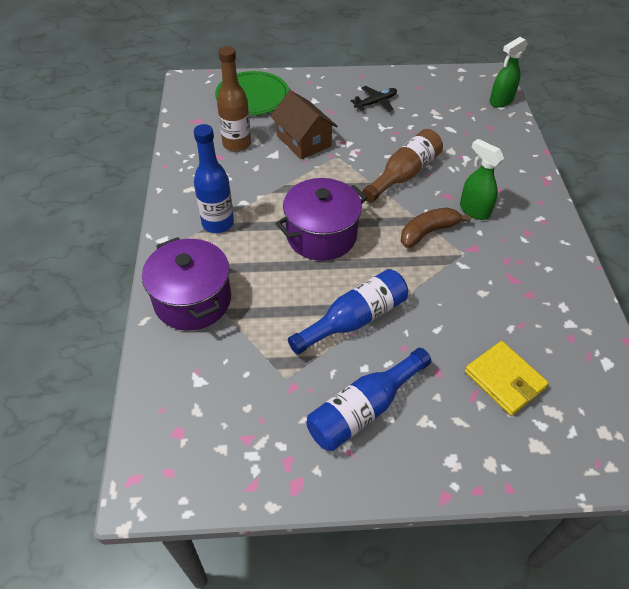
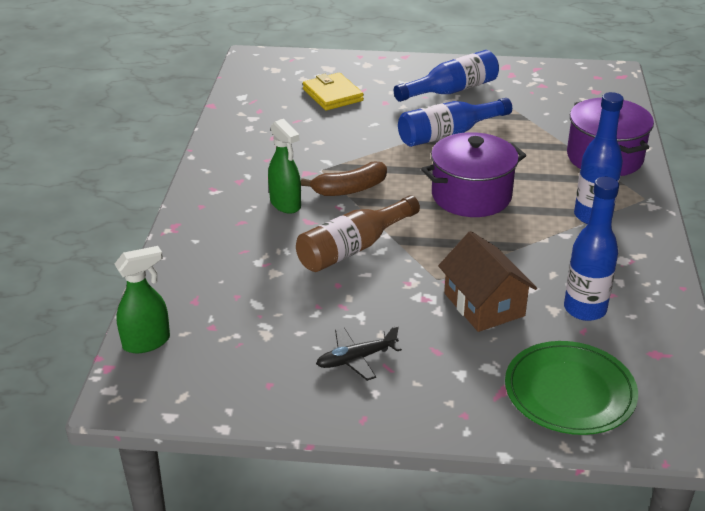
camera: 170 degrees left, 15 degrees down
(237, 144) = (585, 309): brown bottle -> blue bottle

